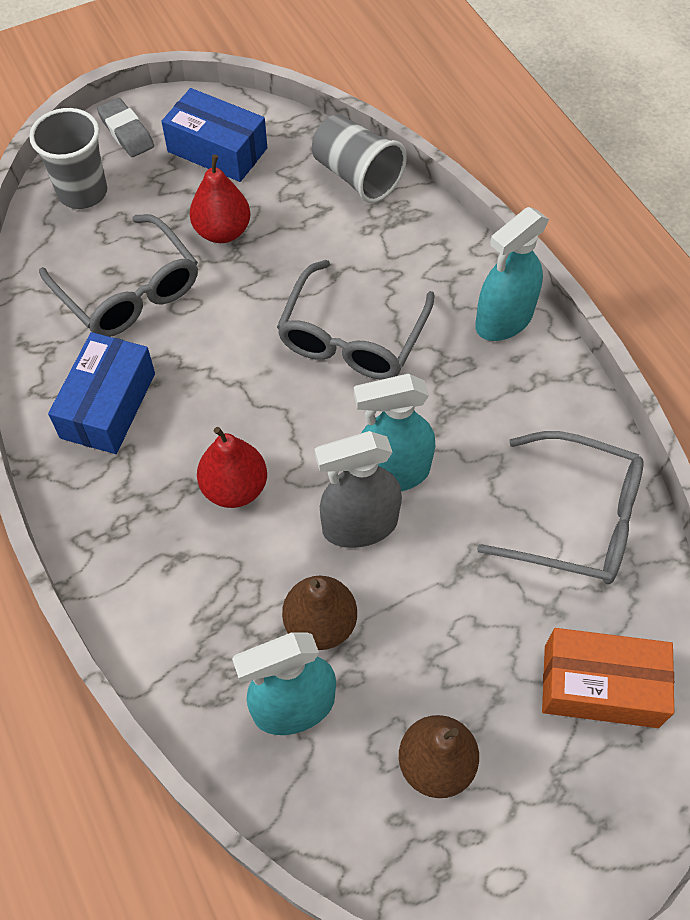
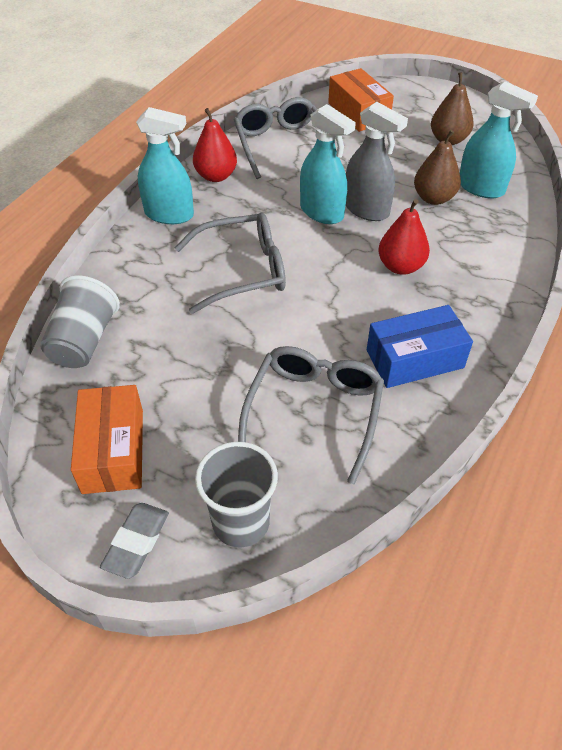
camera: 125 degrees left, 10 degrees down
(217, 150) = (113, 450): blue box -> orange box
(222, 231) = (206, 390): red pear -> red pear (216, 176)

